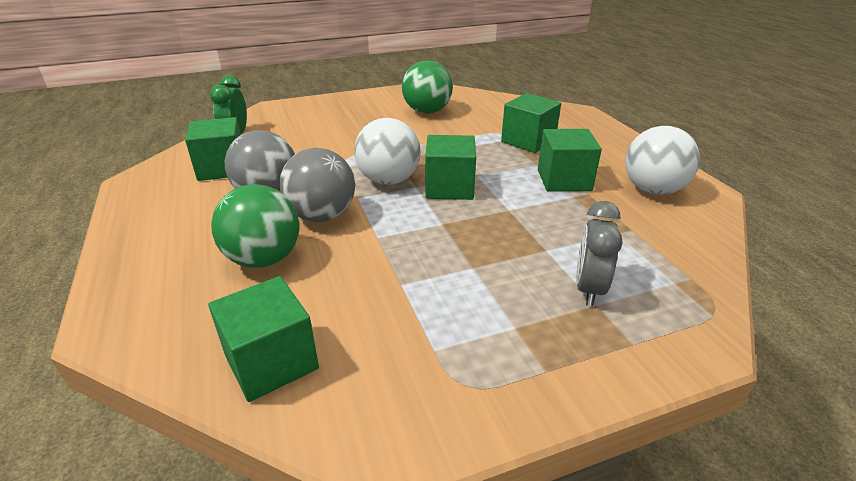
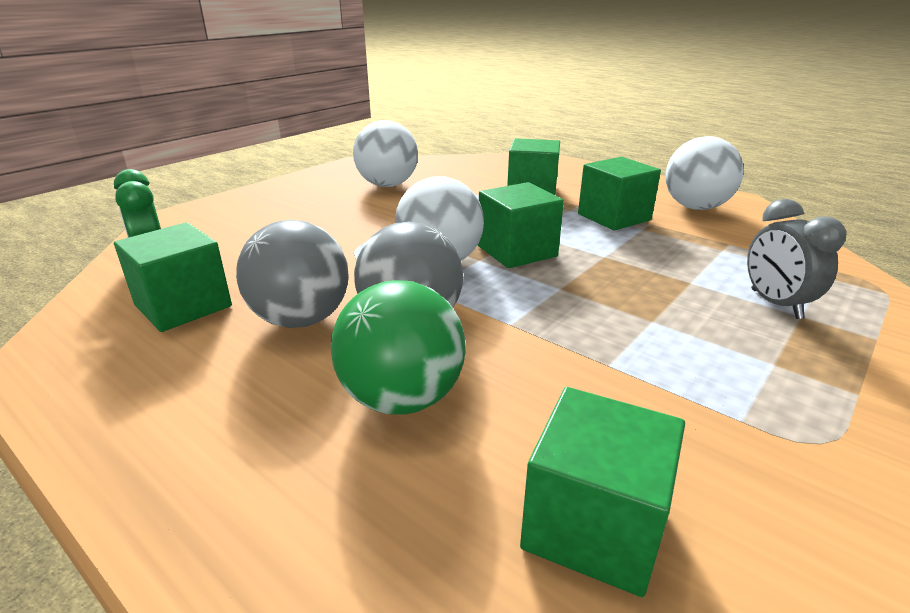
camera: 30 degrees left, 5 degrees down
(427, 111) = (387, 185): green ball -> white ball

